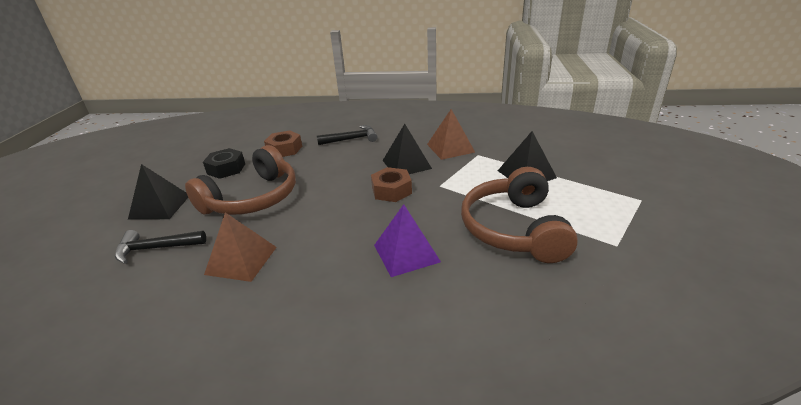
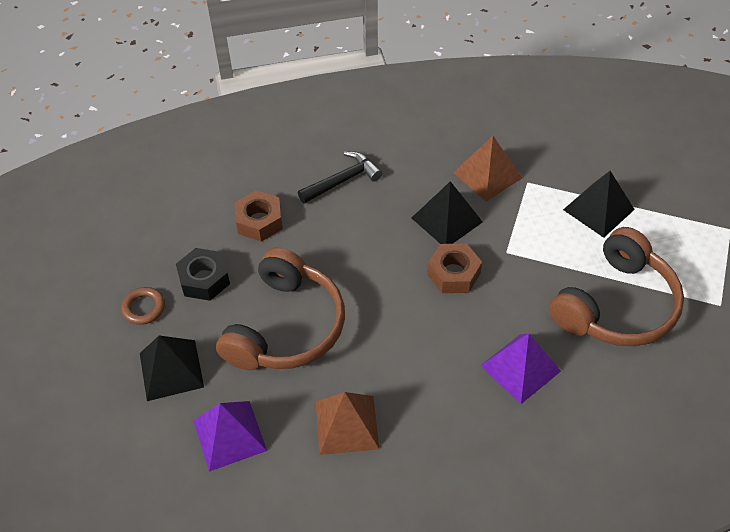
camera: 20 degrees left, 20 degrees up
(156, 248) = (229, 435): black hammer -> purple pyramid
(178, 175) = (144, 308): none -> brown ring
(514, 229) = (616, 305): brown headphones -> brown headphones turned 120 degrees counterclockwise

